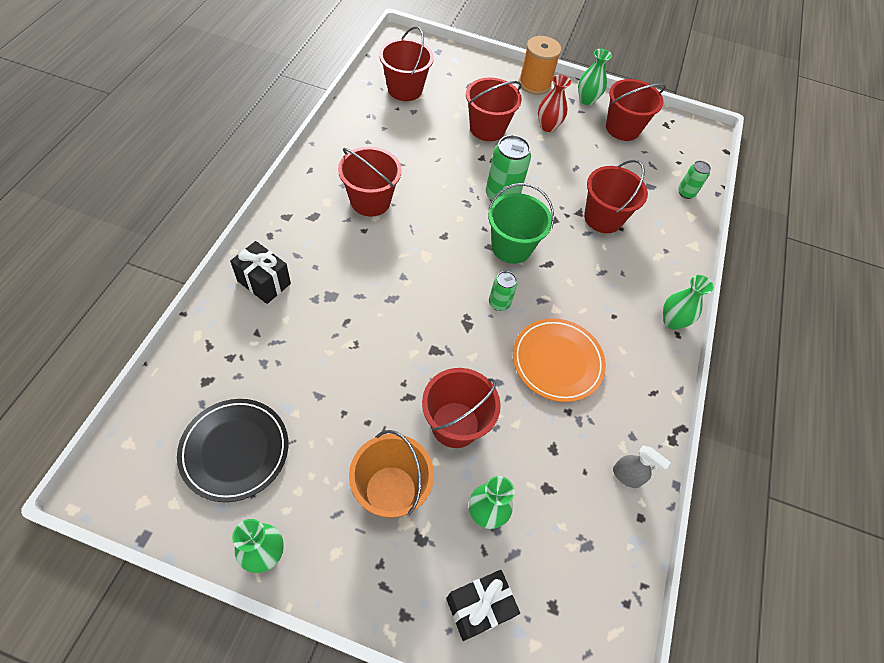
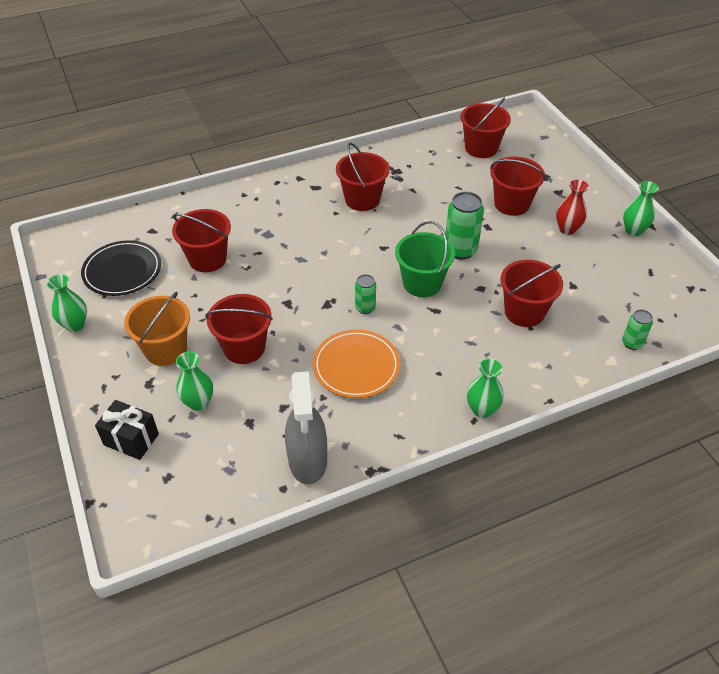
camera: 55 degrees right, 10 degrees down
(264, 282) = (241, 204): black gift -> none
(534, 84) = (598, 196): orange spool -> none
(622, 128) = (638, 267): red bucket -> red bucket (207, 259)
(626, 476) = (308, 460): grey spray bottle -> grey spray bottle, size x2.03

